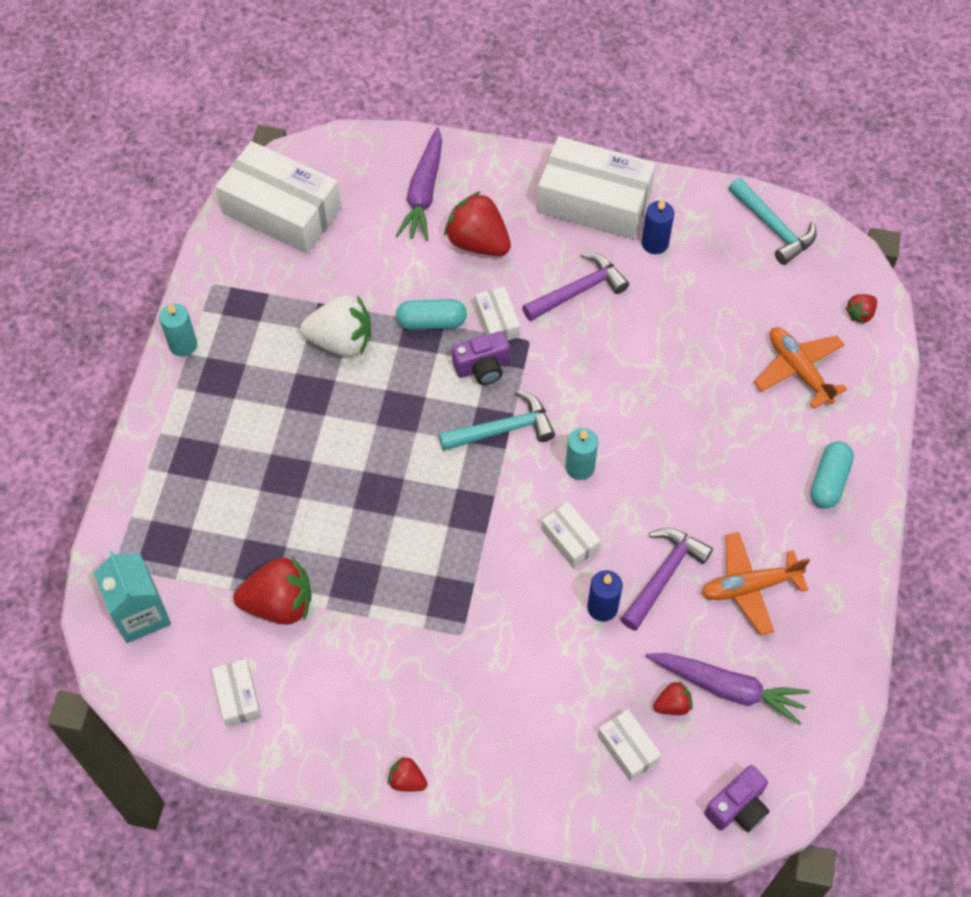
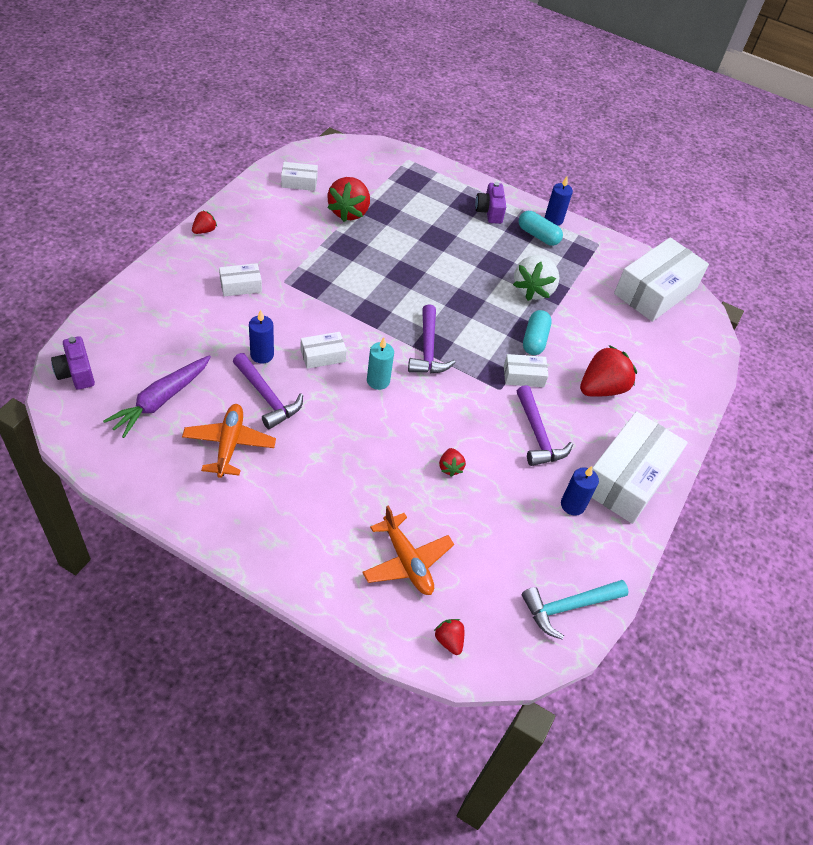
camera: 100 degrees right, 10 degrees down
(141, 614) = (371, 161): turquoise carton -> none
(183, 345) = (553, 219): turquoise candle -> blue candle
(424, 192) = (657, 371): purple carrot -> none
(482, 367) = (485, 355): purple camera -> purple camera (489, 212)
(503, 429) = (428, 349): turquoise hammer -> purple hammer
(628, 748) = (155, 333): white box -> white box (240, 286)
(672, 705) = (169, 366): red strawberry -> red strawberry (450, 467)
(798, 370) = (406, 561): orange plane -> orange plane turned 75 degrees clockwise
(829, 481) = (290, 537): turquoise capsule -> turquoise capsule (538, 235)

